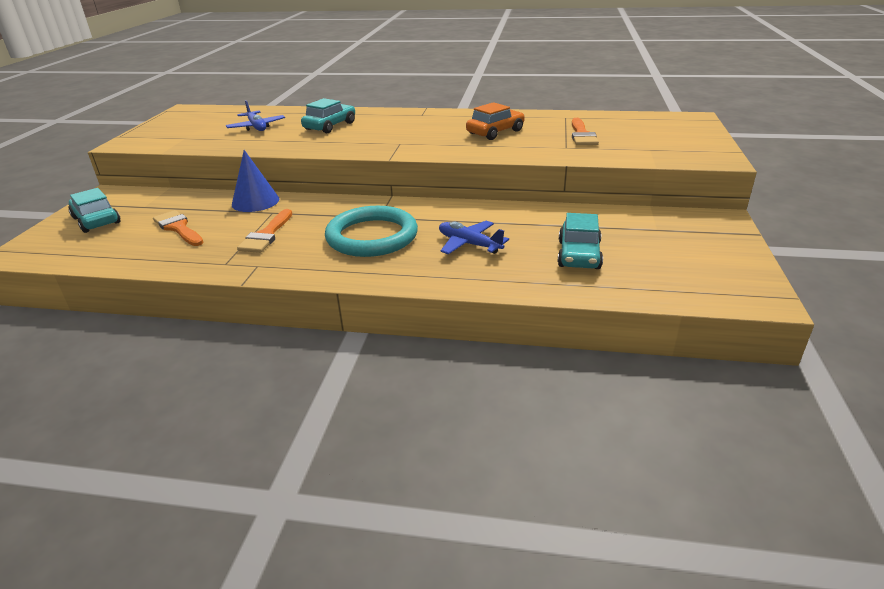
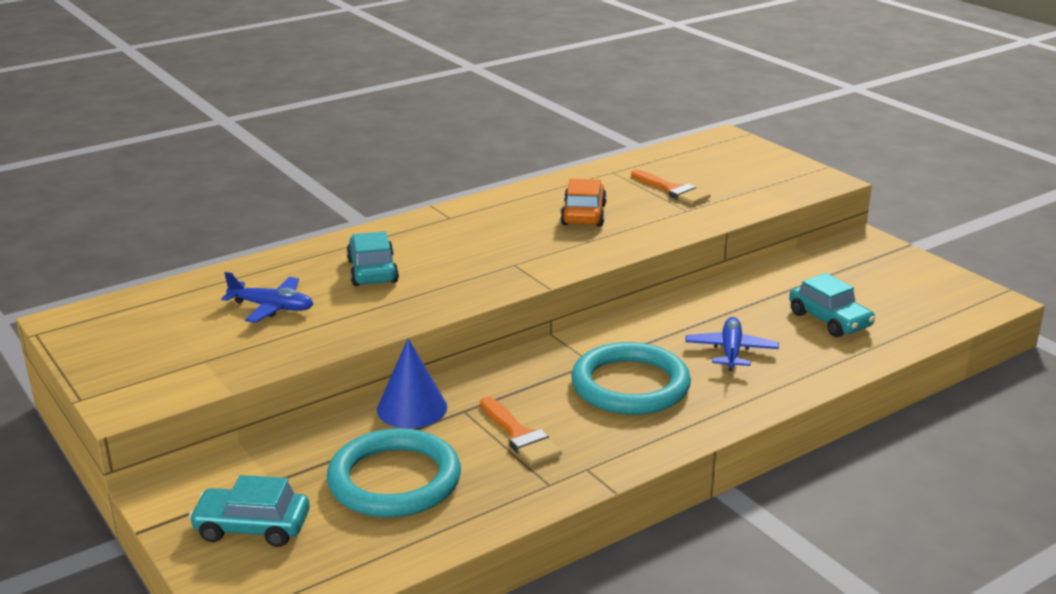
camera: 45 degrees left, 5 degrees down
(178, 228) = (394, 480): orange brush -> turquoise ring
(469, 244) = (731, 351): blue plane -> blue plane turned 105 degrees clockwise

